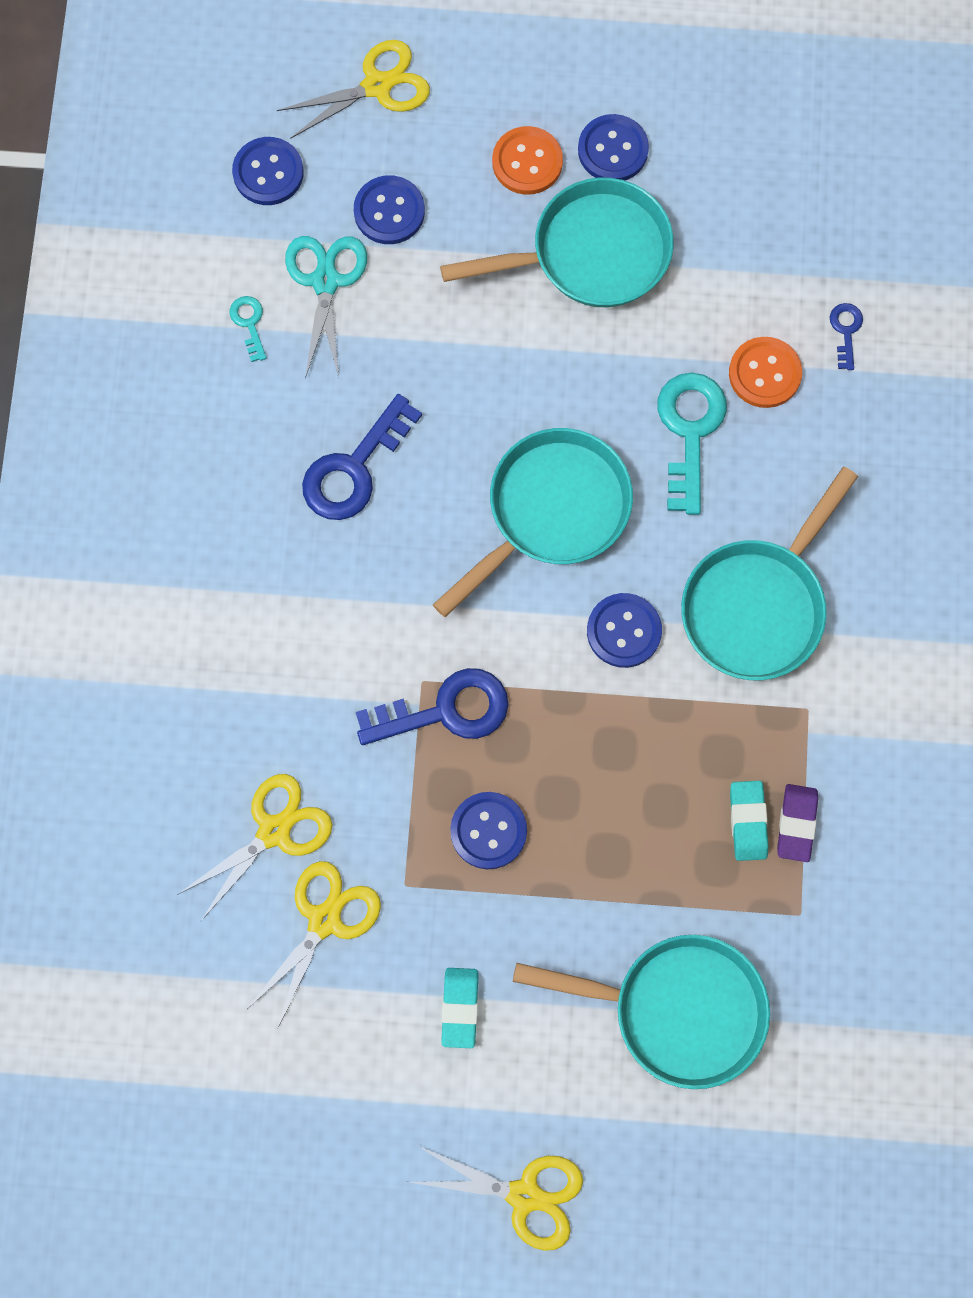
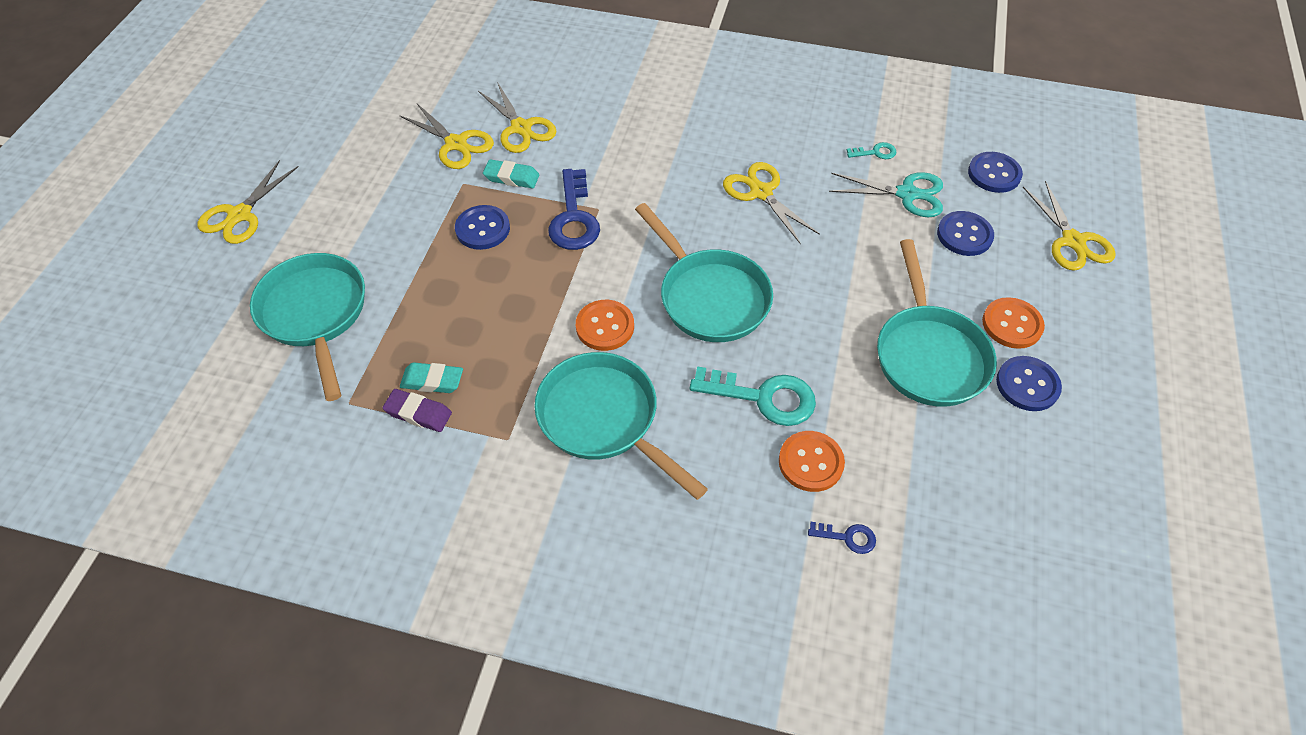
camera: 100 degrees right, 20 degrees down
(354, 468) = (761, 192): blue key -> yellow scissors
(460, 1008) = (372, 199): turquoise eraser -> turquoise eraser (512, 177)
(624, 631) = (605, 326): blue button -> orange button
(678, 1009) = (315, 314): turquoise pan -> turquoise pan turned 135 degrees clockwise

